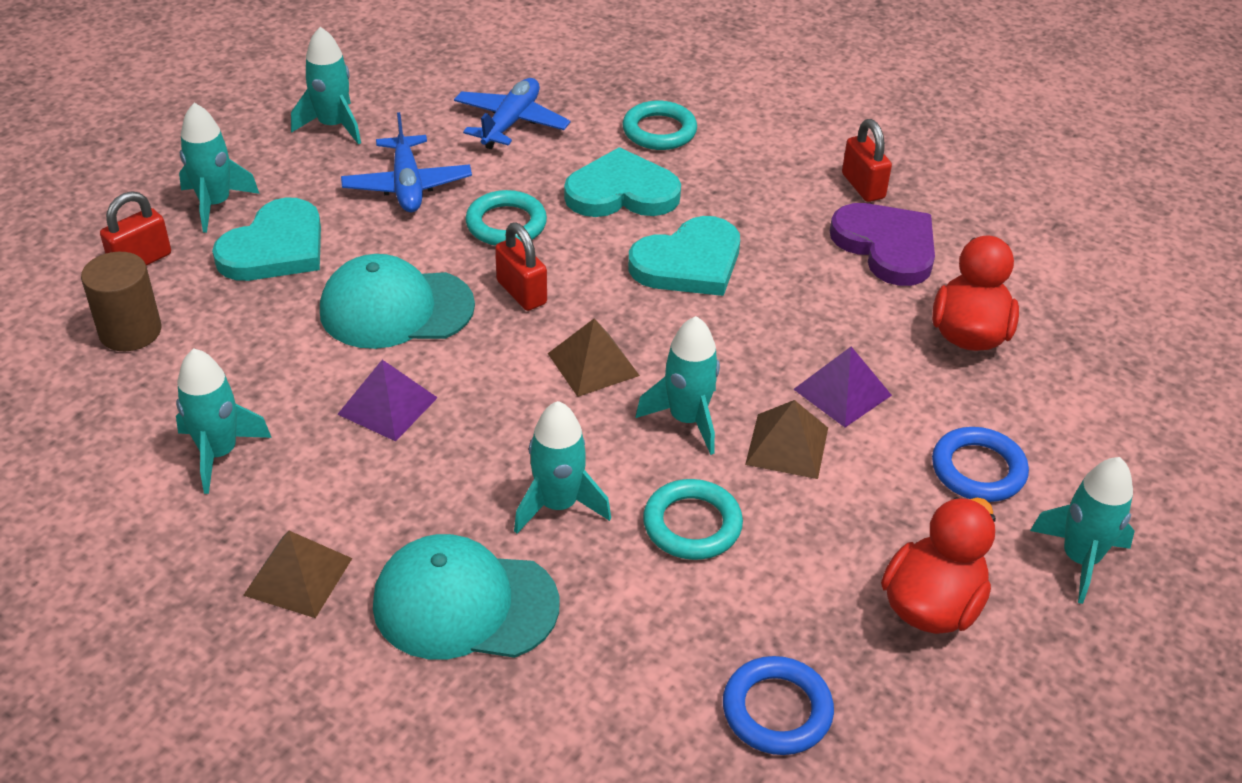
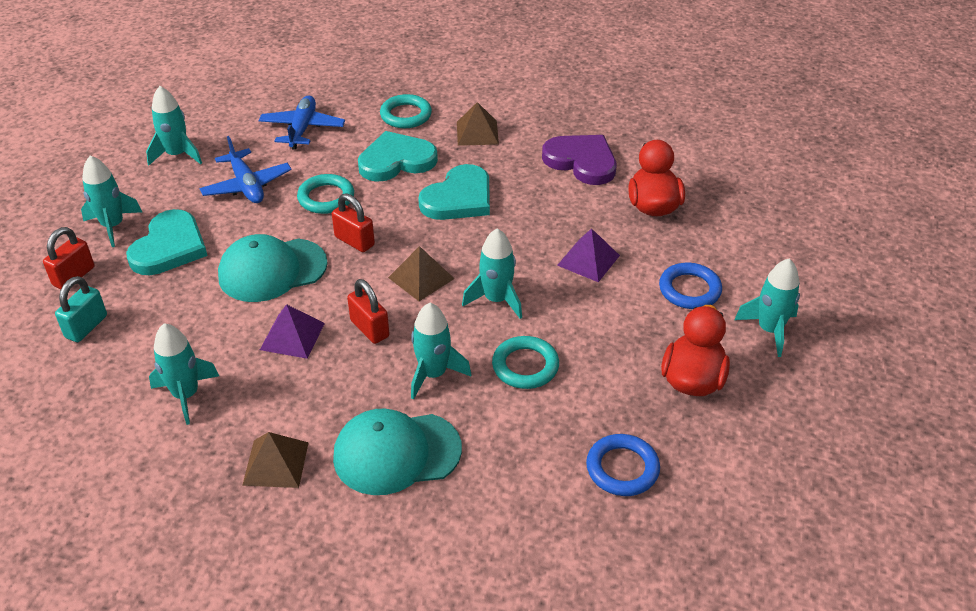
camera: 15 degrees left, 0 degrees up
(130, 331) = (86, 327): brown cylinder -> turquoise padlock
(787, 446) = (566, 302): brown pyramid -> brown pyramid (477, 133)
(863, 186) = (552, 126): red padlock -> red padlock (370, 329)

